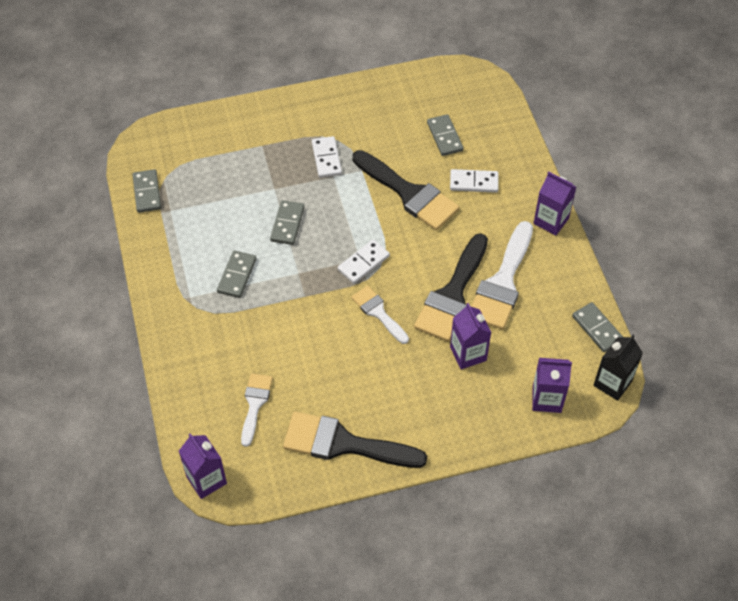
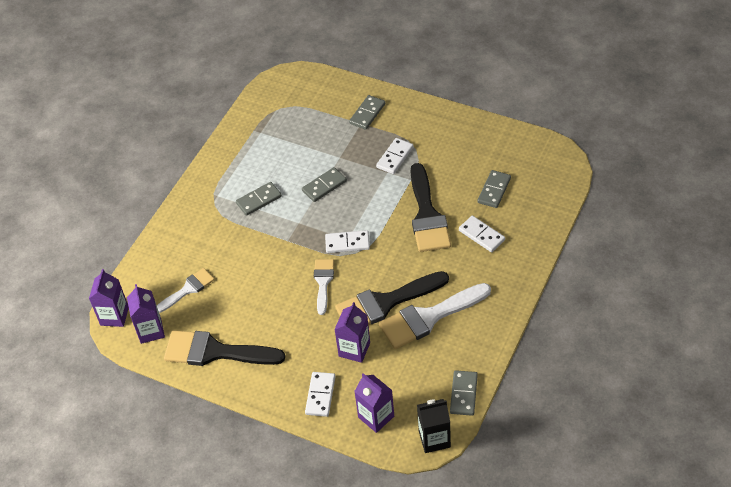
camera: 45 degrees right, 5 degrees down
(147, 192) = (258, 112): grey domino -> grey domino (367, 114)
(344, 443) = (215, 352): black brush -> black brush turned 45 degrees counterclockwise
(480, 415) = (320, 395): none -> white domino
(551, 221) = (510, 297): purple carton -> purple carton (151, 331)

